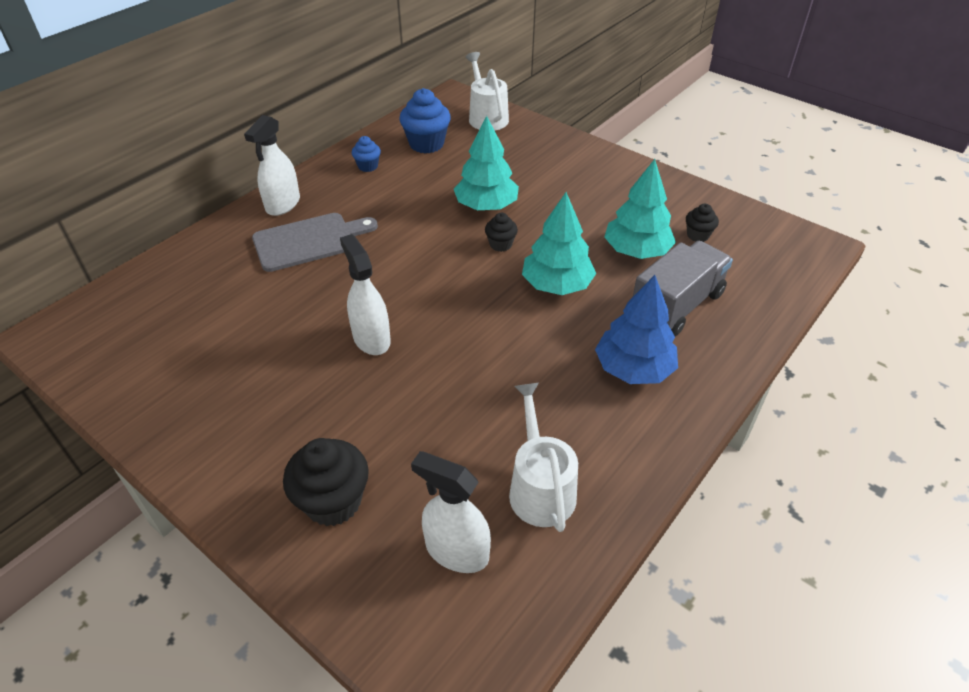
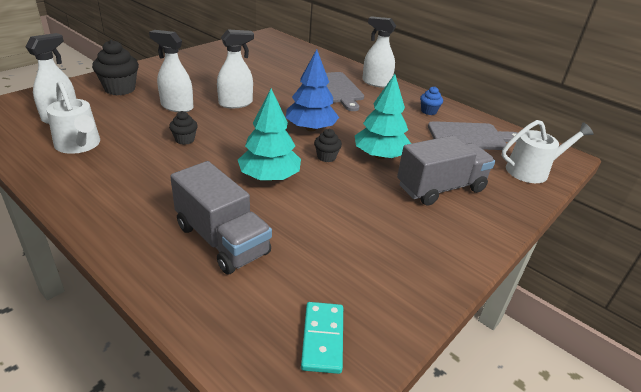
camera: 90 degrees right, 10 degrees down
(393, 404) = (177, 107): none -> white spray bottle
(426, 144) = (470, 136): blue cupcake -> grey cutting board
(536, 171) = (440, 188): none -> grey truck
(540, 488) = (79, 145): white watering can -> white watering can turned 60 degrees clockwise
(633, 369) = (156, 199): blue tree -> blue tree (310, 128)
(636, 251) = (309, 230): turquoise tree -> none
(698, 235) = (332, 283): black cupcake -> black cupcake (185, 140)
(756, 239) = (322, 338): none -> turquoise domino

